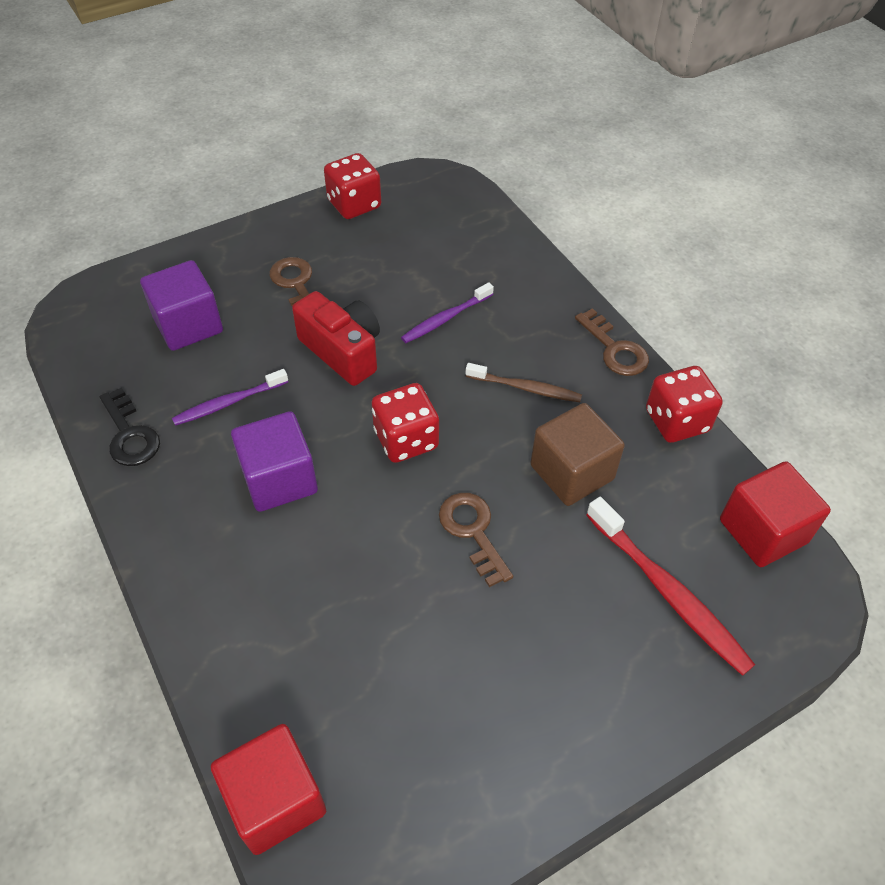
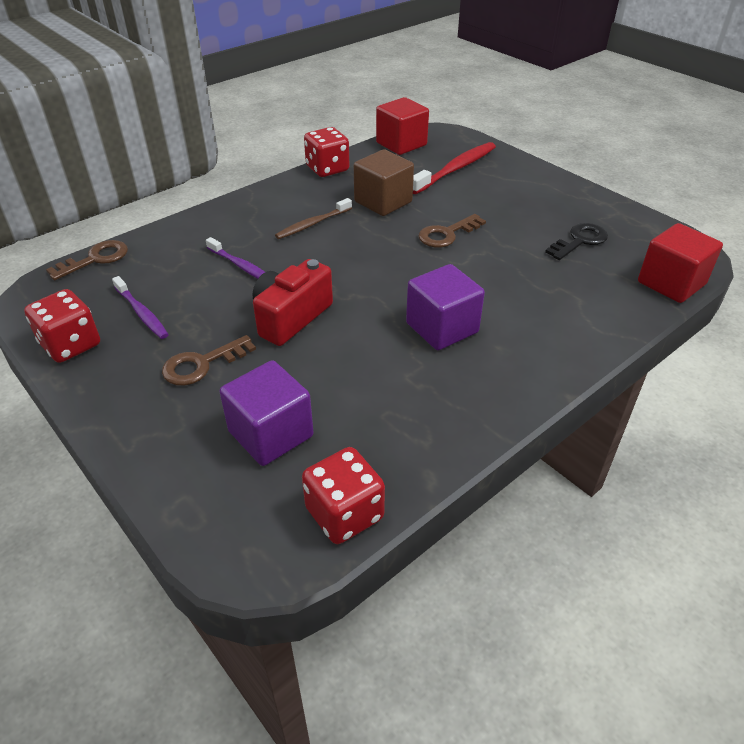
camera: 100 degrees left, 10 degrees down
(130, 435) = (431, 437): black key -> black key (580, 241)
(228, 403) = (370, 377): purple toothbrush -> purple toothbrush (142, 313)
(406, 439) = (378, 271): red dice -> red dice (344, 514)
(525, 388) = (312, 224): brown toothbrush -> brown toothbrush turned 135 degrees counterclockwise
(615, 349) = (266, 191): brown key -> brown key (95, 259)

